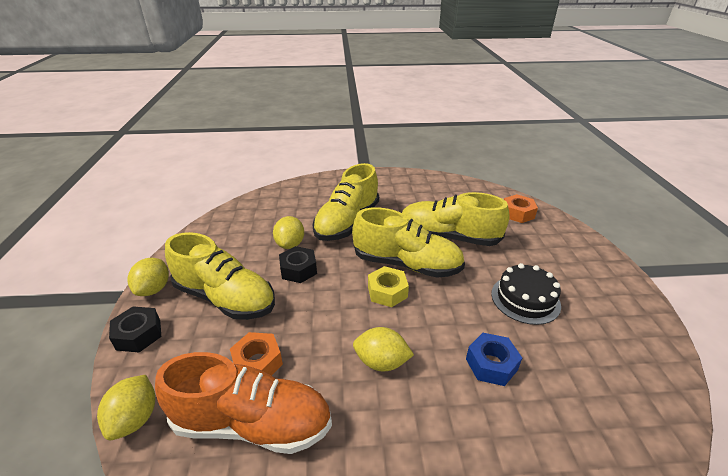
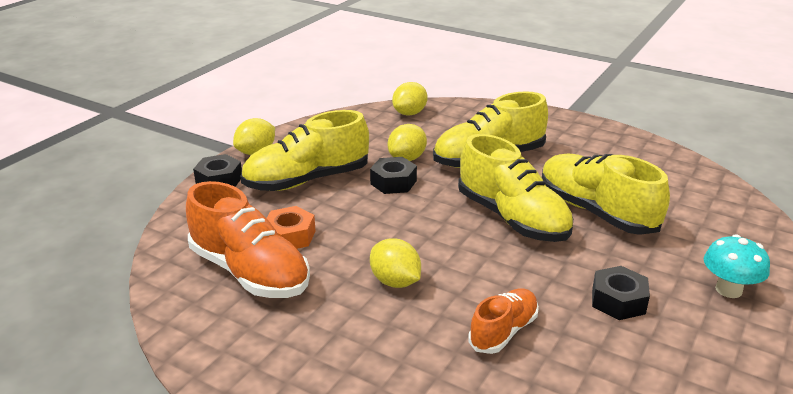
camera: 35 degrees right, 5 degrees down
(135, 418) = (175, 232): yellow lemon -> yellow lemon (409, 113)
(225, 298) = (307, 180): yellow shoe -> yellow shoe turned 90 degrees clockwise
(387, 292) = (463, 233): yellow nut -> none
(491, 364) = (503, 331): blue nut -> orange shoe
(517, 213) = (729, 221): orange nut -> none
(525, 299) = (618, 301): black cake -> black nut
(565, 261) = (728, 290): none -> turquoise mushroom

